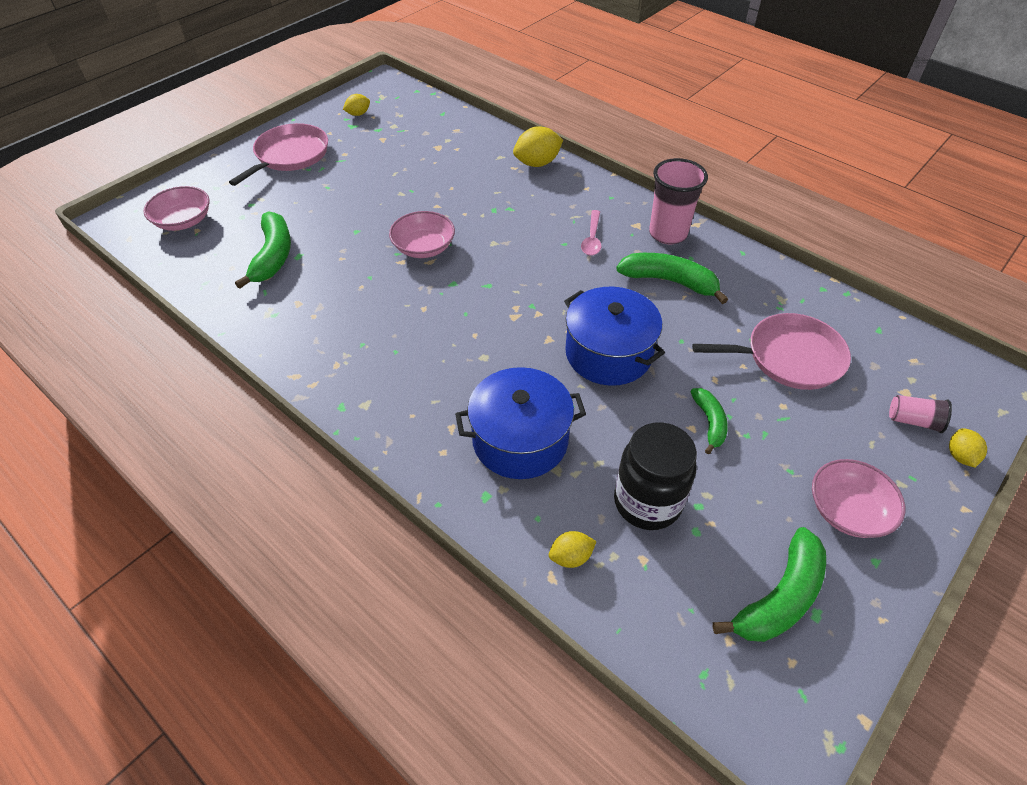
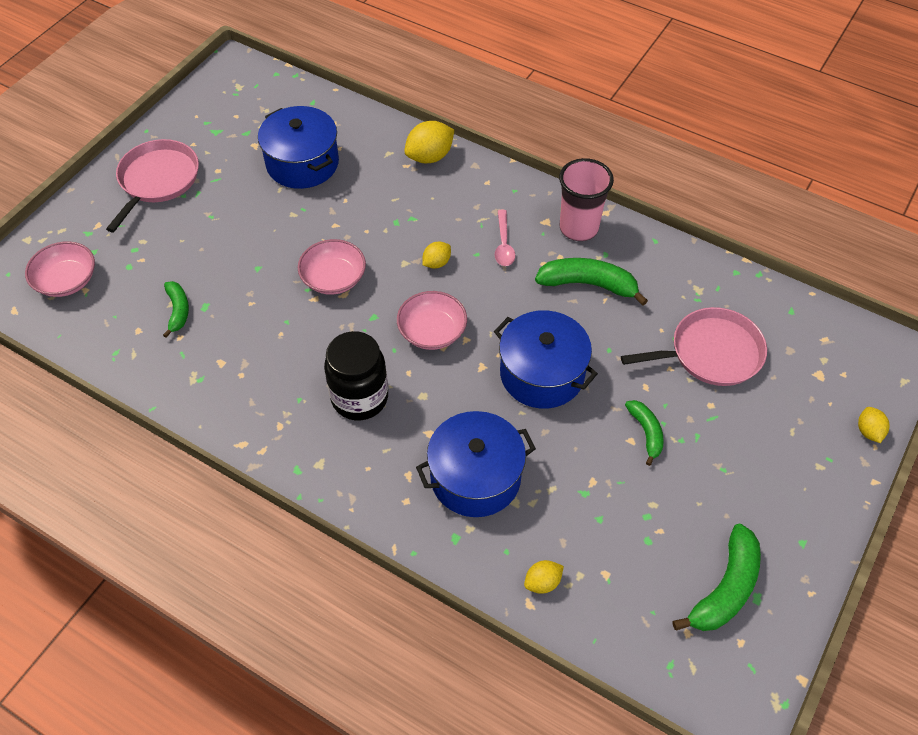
camera: 10 degrees left, 5 degrees up
(273, 256) = (178, 311): green banana -> green banana, size x0.60
(358, 114) = (218, 114): yellow lemon -> yellow lemon (436, 263)
(421, 156) = (302, 163): none -> blue pot
(647, 502) = (601, 520): black jar -> black jar (359, 398)
(847, 510) = (776, 499): pink bowl -> pink bowl (432, 331)
(913, 421) = (827, 402): pink cup -> none

